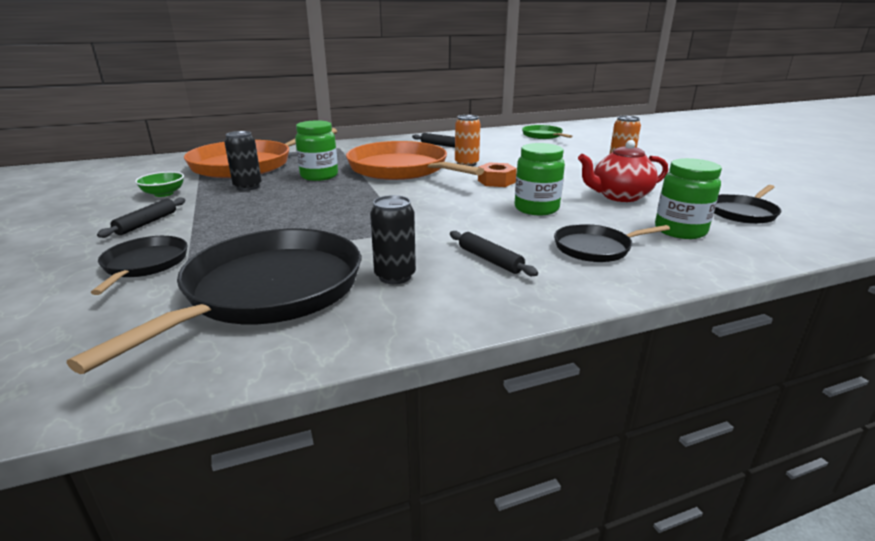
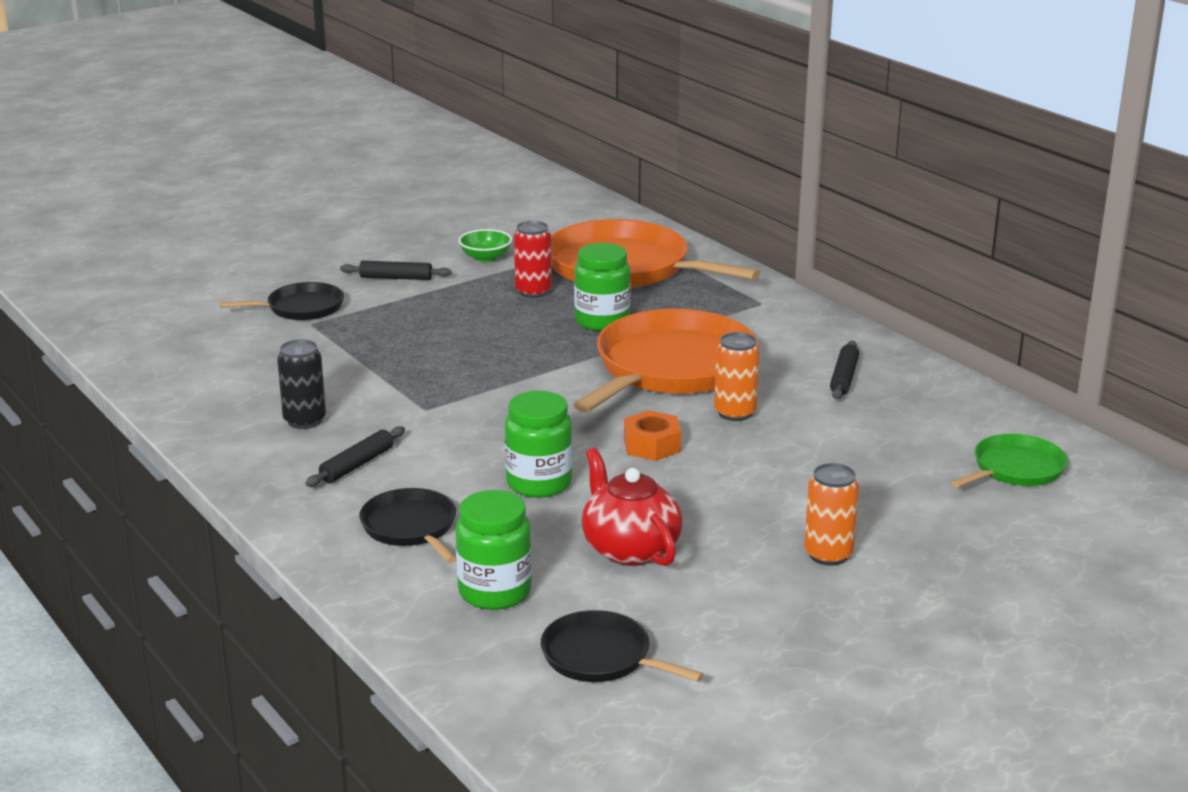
camera: 75 degrees right, 0 degrees up
(248, 187) = (533, 292): black can -> red can
(268, 291) = (263, 371): black pan -> none

